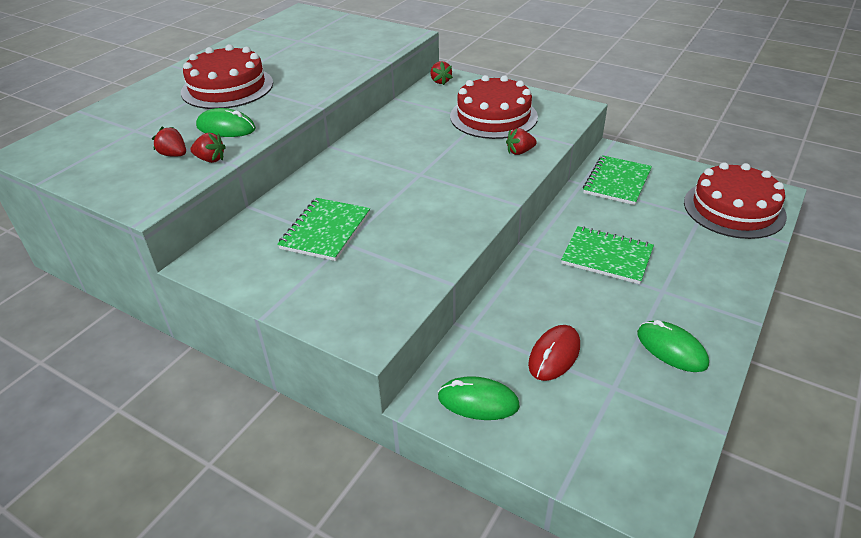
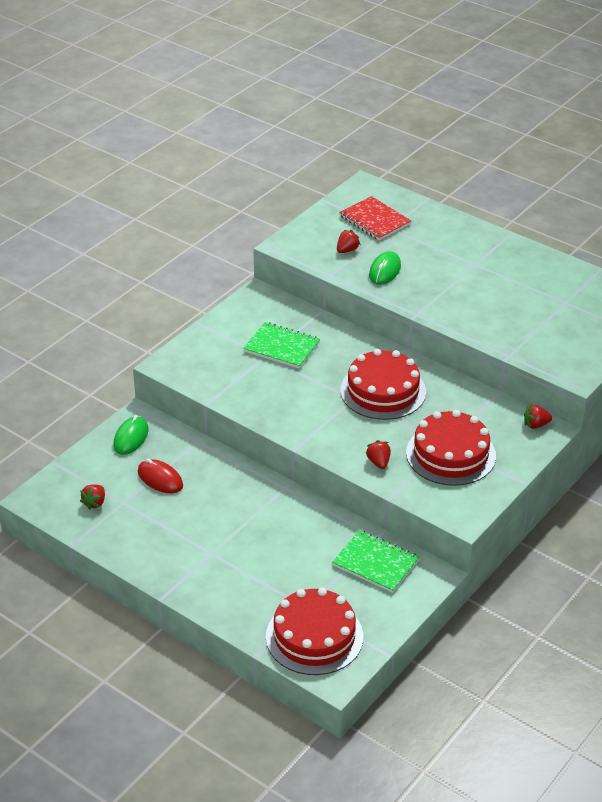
camera: 95 degrees right, 0 degrees up
(112, 141) = (374, 220): none -> red notebook
(210, 159) = (336, 267): red strawberry -> red strawberry (95, 503)
(227, 87) = (460, 266): red cake -> red cake (383, 391)
(607, 257) = (261, 530): green notebook -> none
(671, 349) = (148, 540): green mouse -> none

